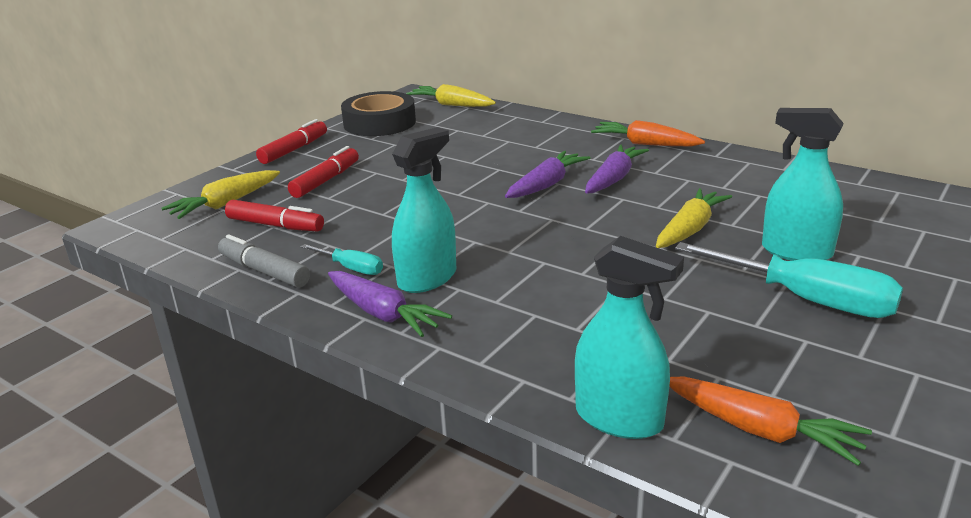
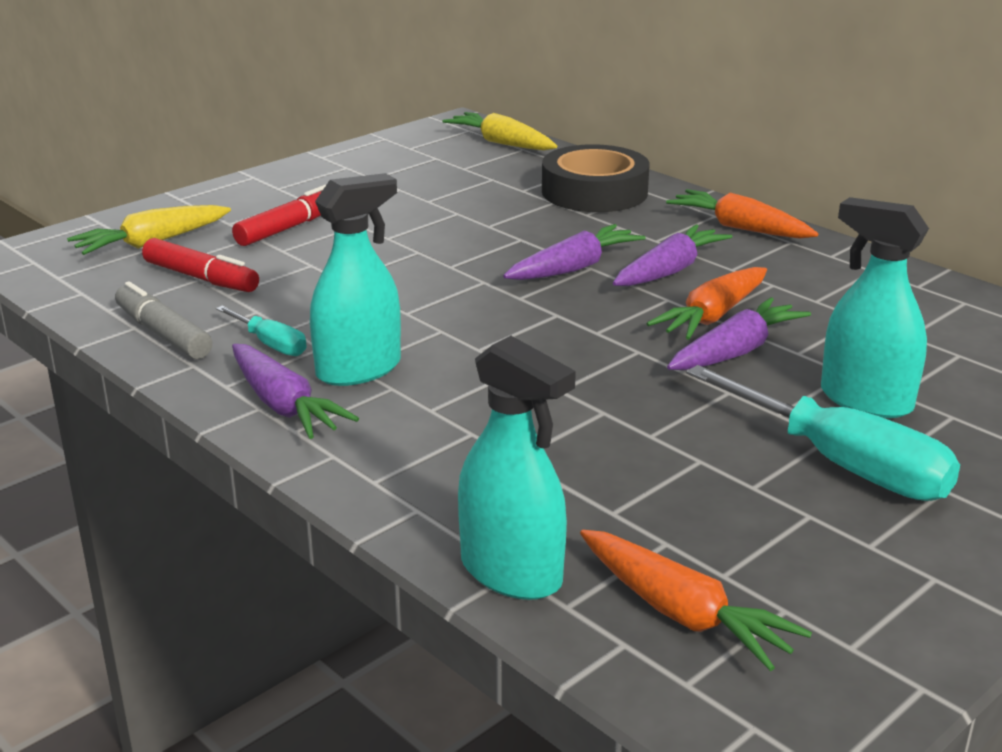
camera: 10 degrees right, 0 degrees up
(294, 150) = (266, 182): red marker -> none
(379, 123) = (393, 158): black tape -> black tape (594, 192)
(660, 207) = (712, 317): none -> orange carrot
(690, 229) = (736, 351): yellow carrot -> purple carrot

